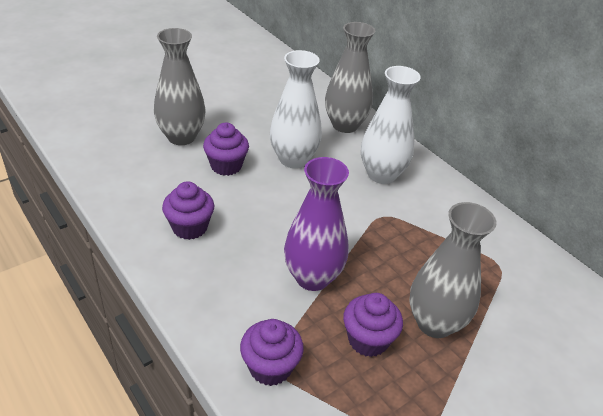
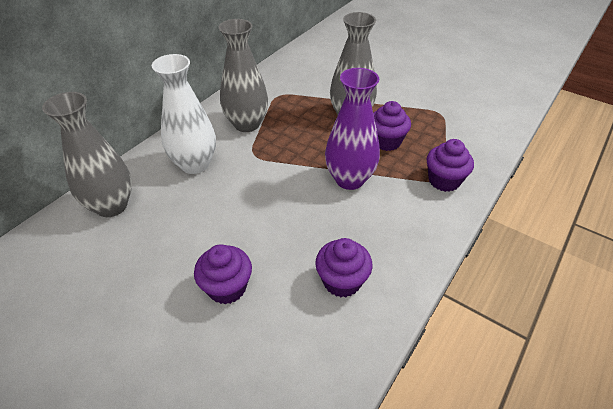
camera: 105 degrees left, 5 degrees up
(181, 137) = (181, 362): grey vase -> grey vase (247, 124)
(293, 159) = (192, 232): white vase -> none

